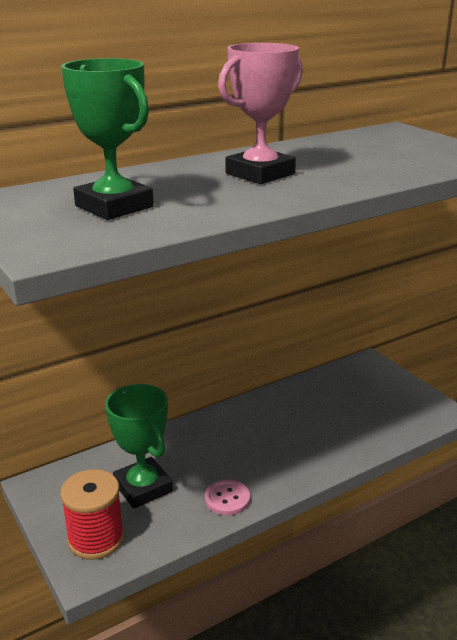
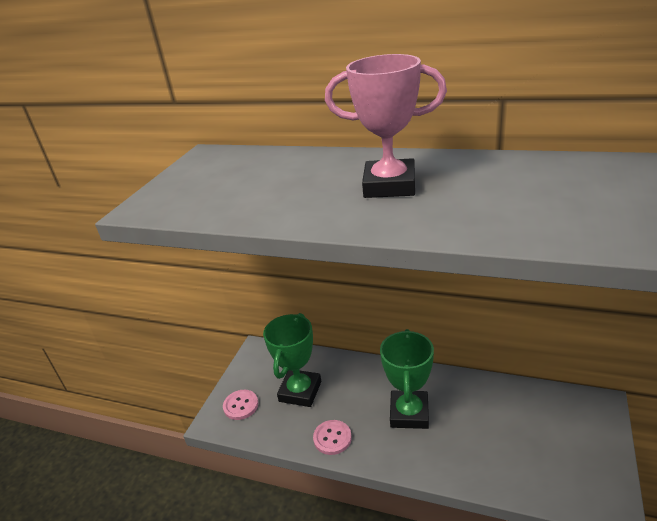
camera: 55 degrees right, 5 degrees up
(96, 539) = (241, 405): red spool -> pink button
(114, 206) = (240, 184): green trophy -> green trophy (409, 413)

